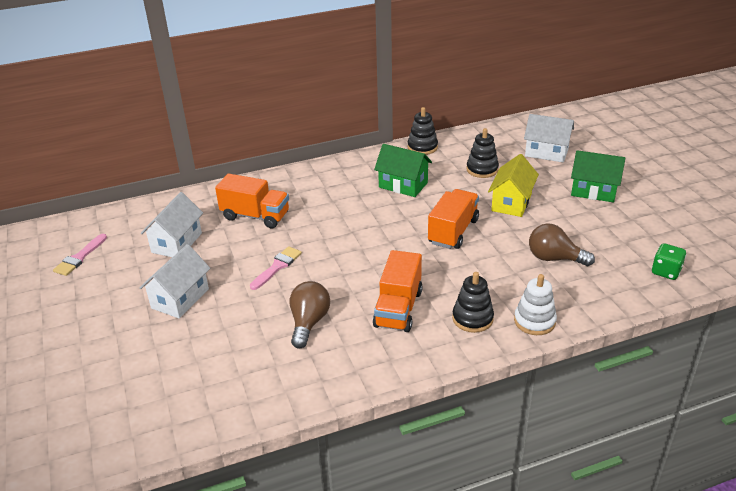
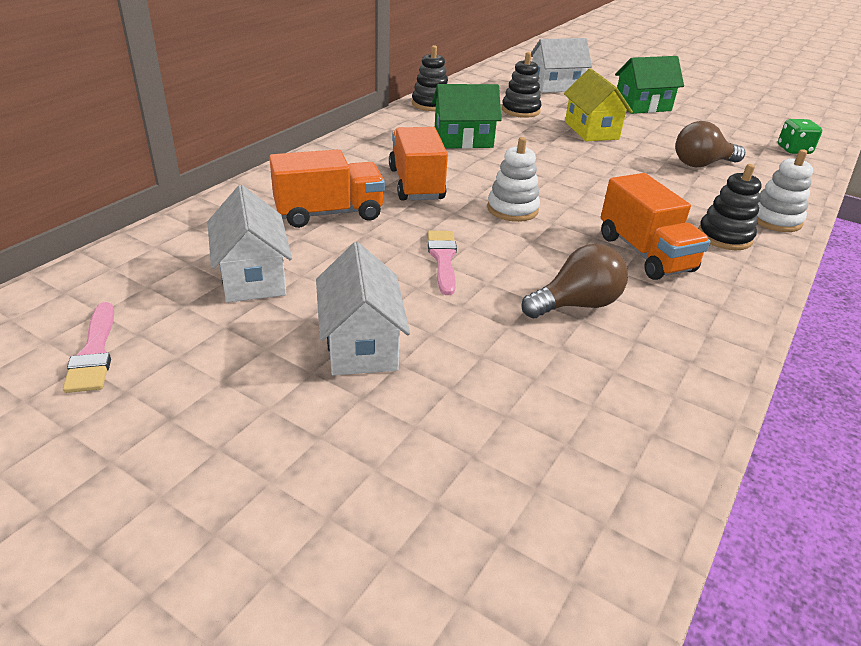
camera: 40 degrees left, 0 degrees up
(309, 322) = (576, 305): brown light bulb -> brown light bulb turned 90 degrees clockwise
(361, 248) = (512, 209): none -> white stacking toy
(453, 231) = (579, 167): orange truck -> orange truck (416, 184)

